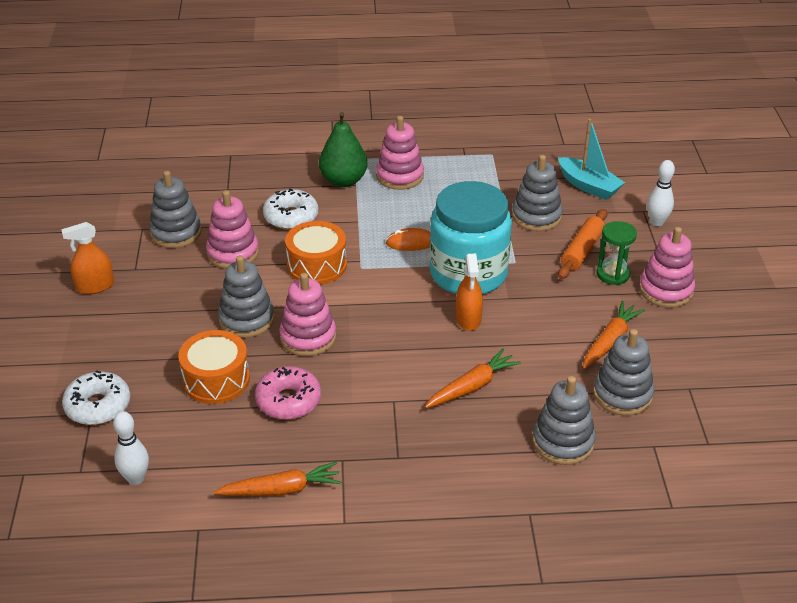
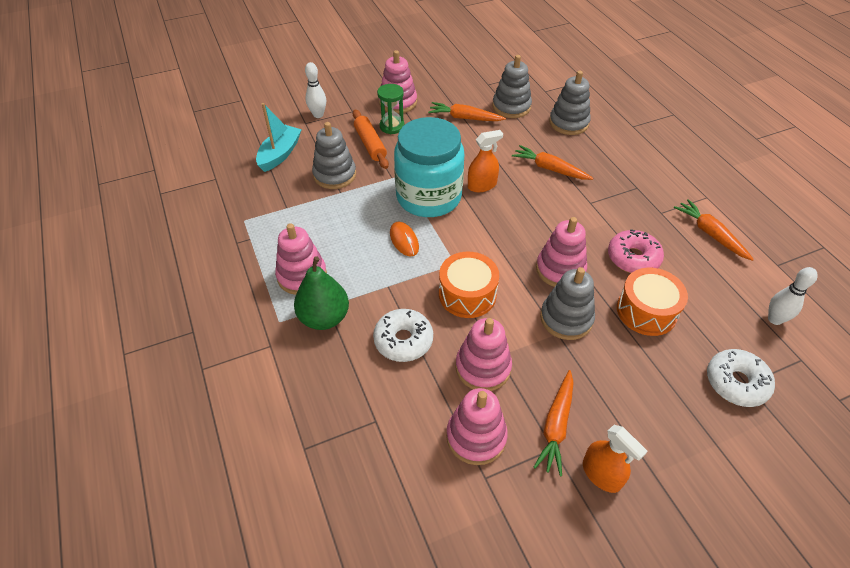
camera: 110 degrees left, 10 degrees up
(151, 276) = (556, 426): none -> orange carrot
(176, 233) = (476, 437): grey stacking toy -> pink stacking toy
(582, 251) = (370, 144): orange rolling pin -> orange rolling pin turned 60 degrees clockwise

